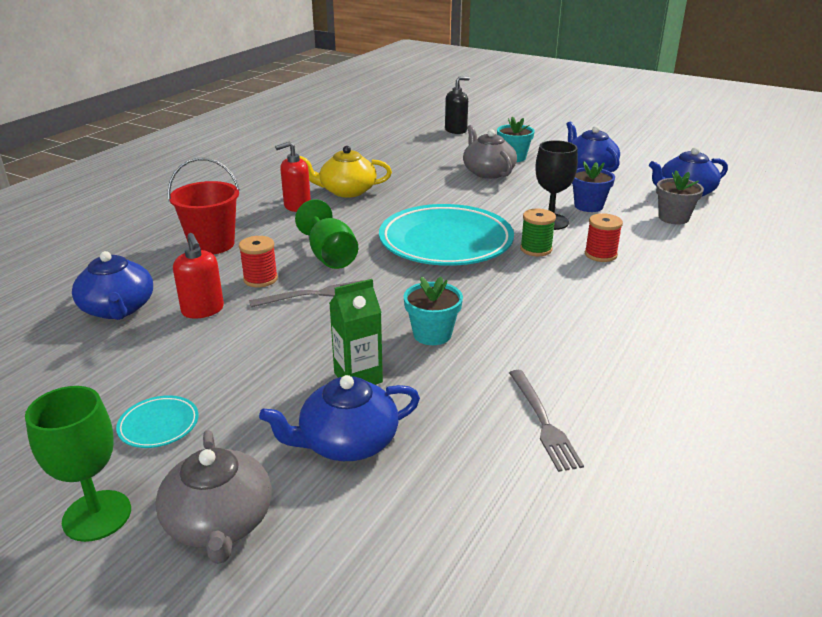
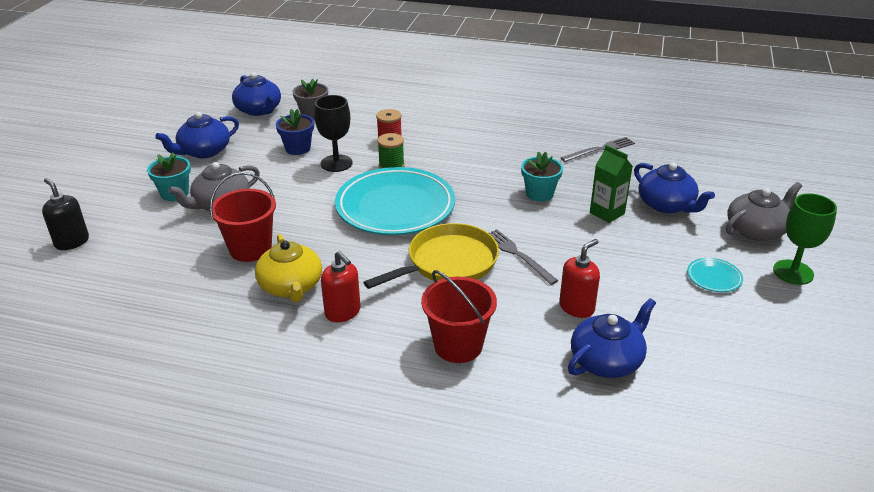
camera: 105 degrees left, 5 degrees up
(260, 279) = (509, 291): red spool -> none
(330, 256) = (448, 262): green goblet -> yellow pan
(410, 180) = (250, 249): none -> red bucket

